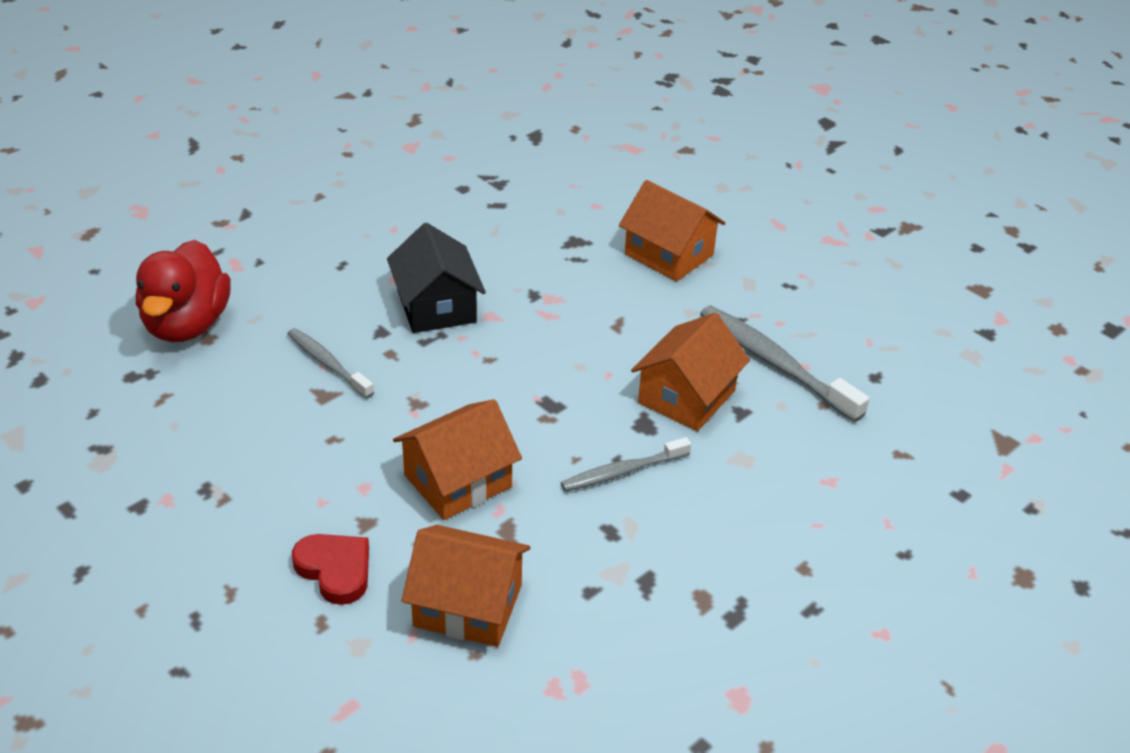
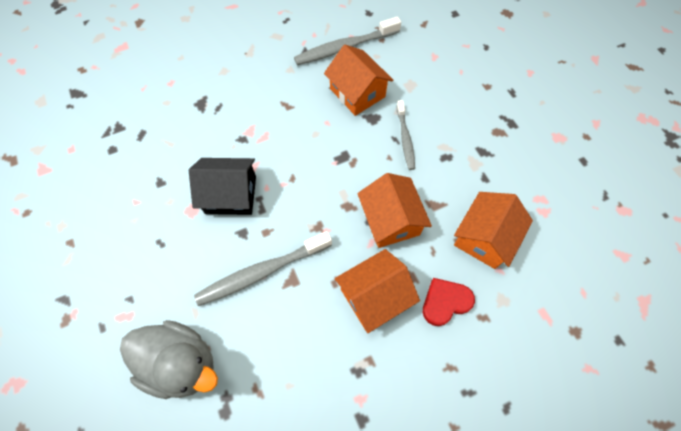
camera: 70 degrees left, 25 degrees up
(187, 325) = (182, 362): red duck -> grey duck
(328, 363) = (262, 272): grey toothbrush -> grey toothbrush, size x1.63
(669, 254) = (235, 62): orange house -> orange house (374, 296)

